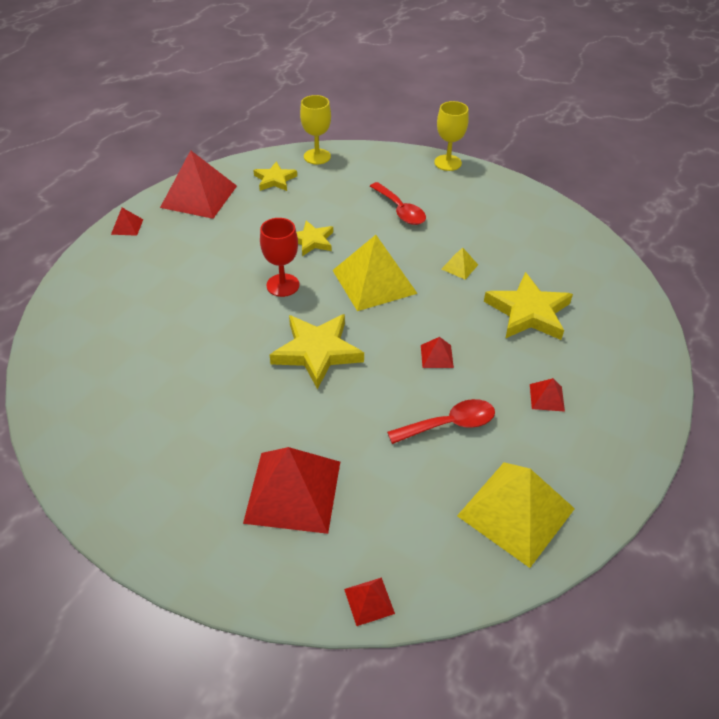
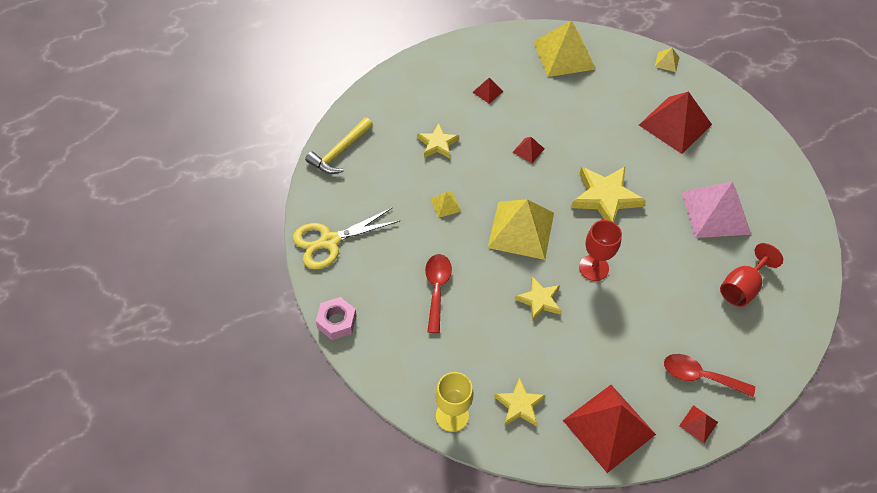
camera: 145 degrees left, 10 degrees up
(124, 339) = (742, 287): none -> red goblet
(184, 401) = (716, 212): none -> pink pyramid
(369, 601) = (667, 62): red pyramid -> yellow pyramid
(447, 163) = (336, 322): yellow goblet -> pink nut
(449, 424) = (559, 109): red spoon -> red spoon (699, 376)
(515, 199) = (330, 241): none -> yellow scissors
(528, 312) = (437, 144): yellow star -> yellow star, size x0.60
(598, 259) = (340, 152): none -> yellow hammer

